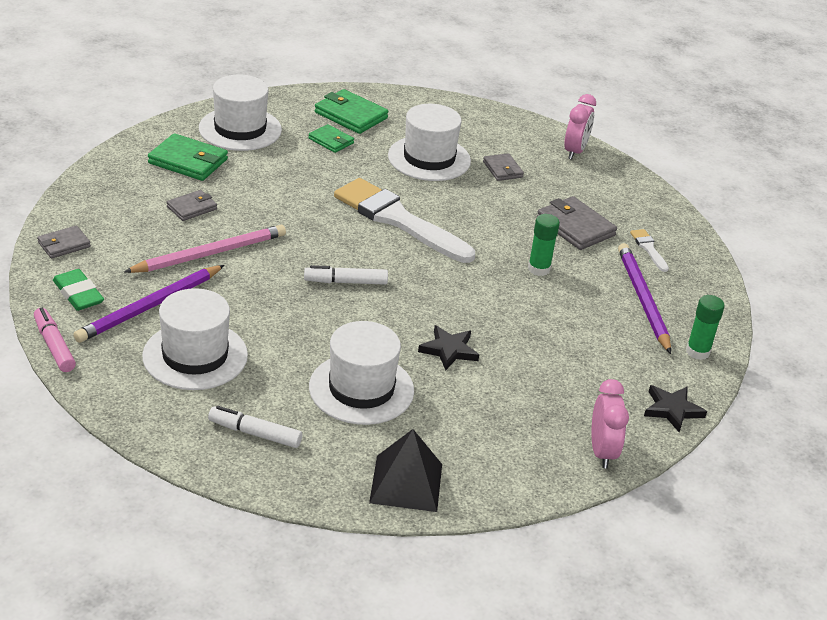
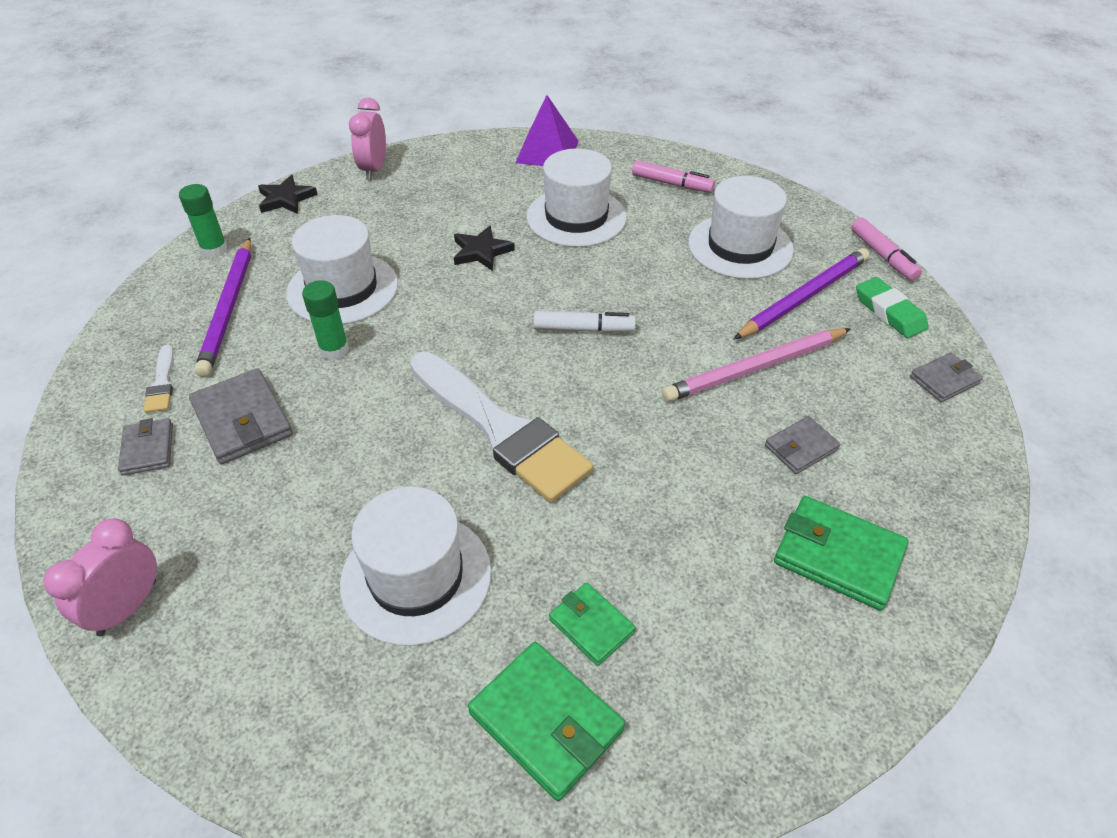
camera: 170 degrees left, 10 degrees up
(240, 129) = (768, 659): white hat -> white hat (342, 288)
(255, 433) = (672, 184): white marker -> pink marker
(406, 483) = (547, 151): black pyramid -> purple pyramid
(502, 169) = (293, 549): grey wallet -> grey wallet (148, 449)

